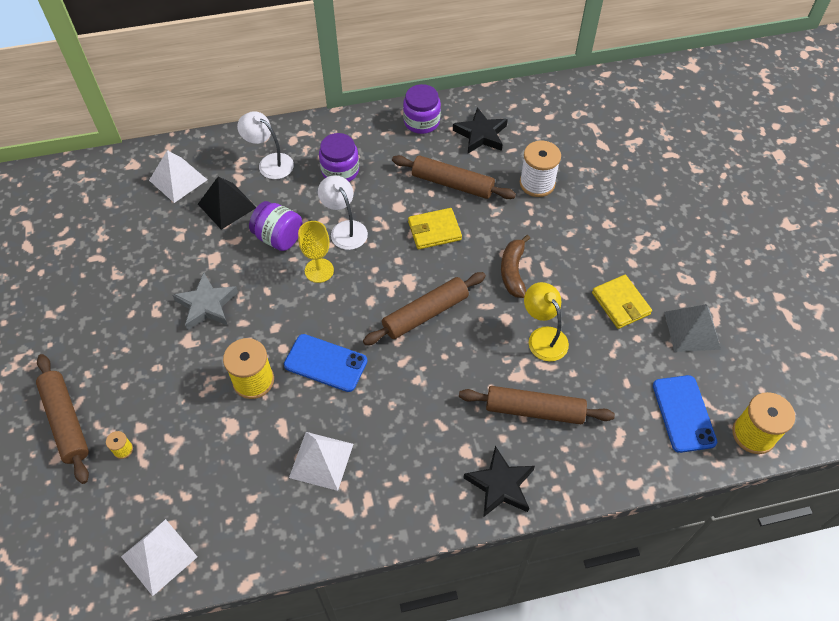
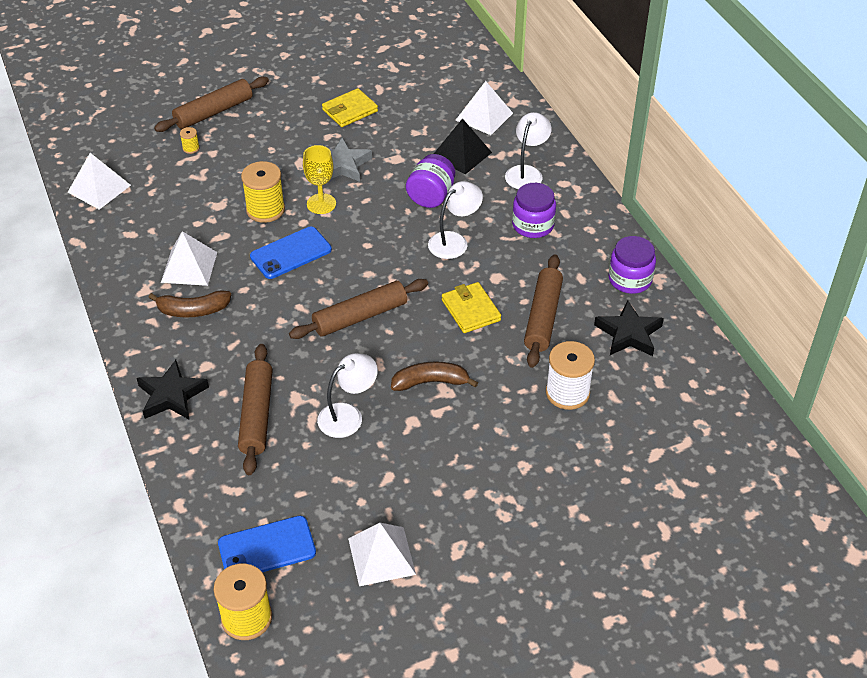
camera: 80 degrees right, 10 degrees down
(319, 270) = (397, 231): yellow goblet -> yellow goblet (321, 204)
(325, 363) = (291, 253): blue phone -> blue phone turned 45 degrees clockwise
(387, 459) = (193, 310): none -> brown banana
(425, 314) = (360, 317): brown rolling pin -> brown rolling pin turned 75 degrees counterclockwise
(543, 337) = (348, 415): yellow lamp -> white lamp
(620, 303) = (406, 483): yellow wallet -> yellow wallet (350, 110)
(692, 330) = (381, 556): grey pyramid -> white pyramid

